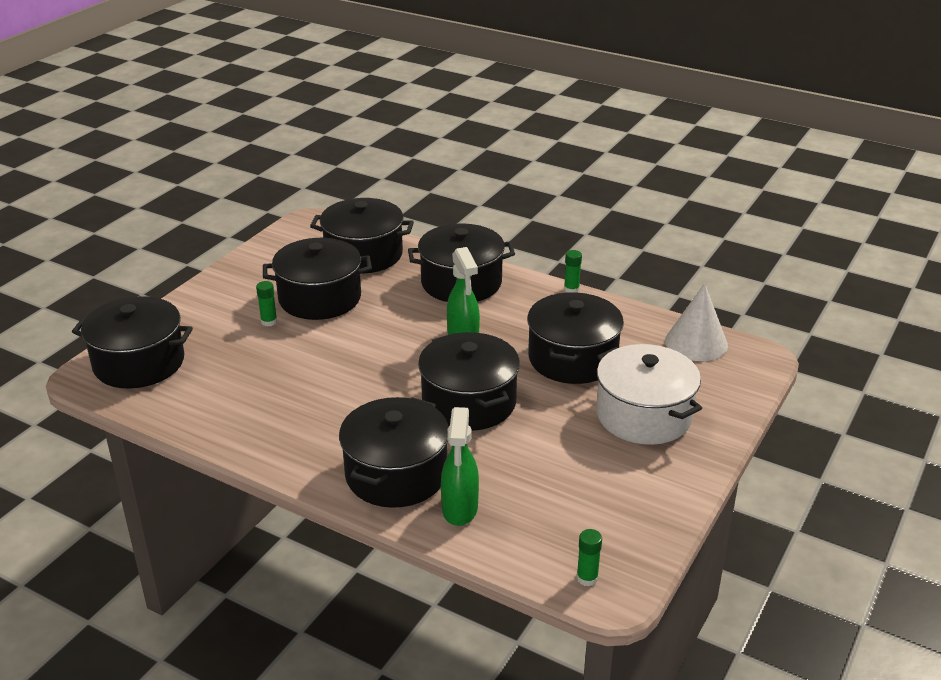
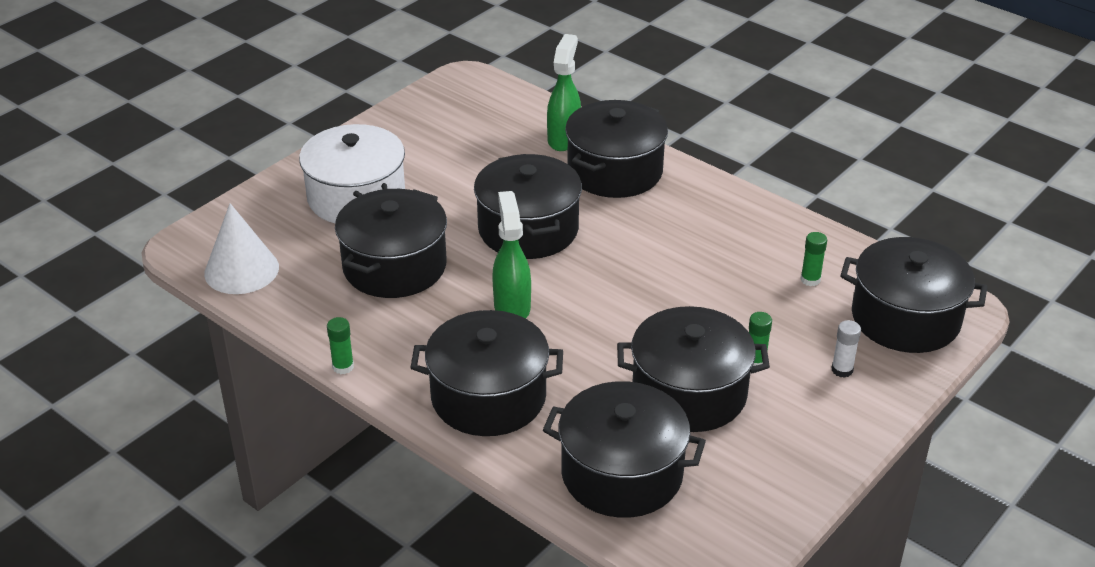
camera: 170 degrees left, 5 degrees up
(203, 322) = (842, 370): none -> white glue stick
(587, 578) = (478, 87): green glue stick -> green glue stick (810, 279)

